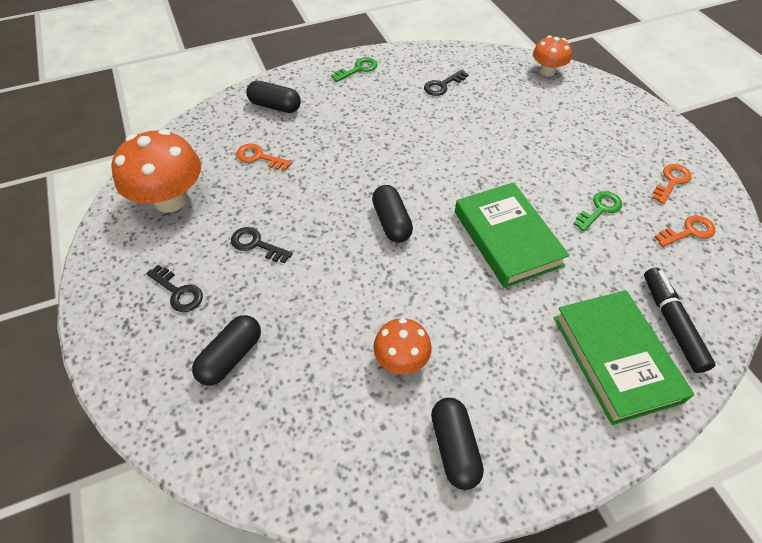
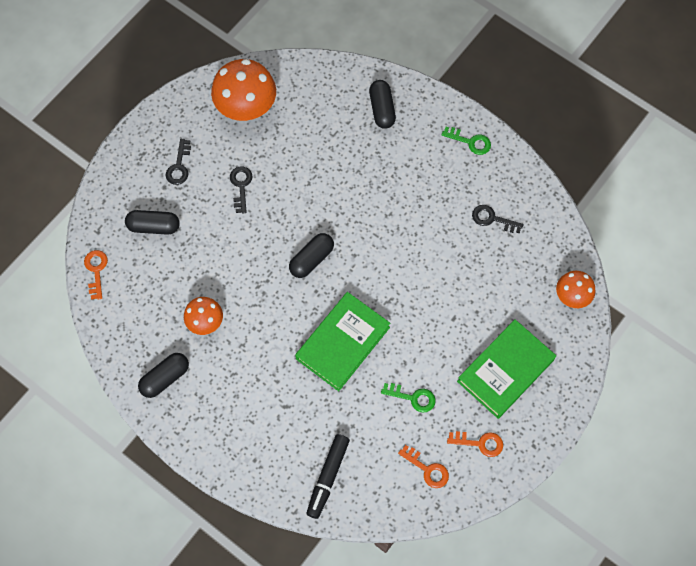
camera: 60 degrees right, 15 degrees up
(259, 157) = (320, 135): orange key -> orange key (96, 270)
(615, 358) = (277, 449): green book -> green book (505, 370)
(671, 323) = (328, 477): black marker -> black marker turned 150 degrees clockwise

